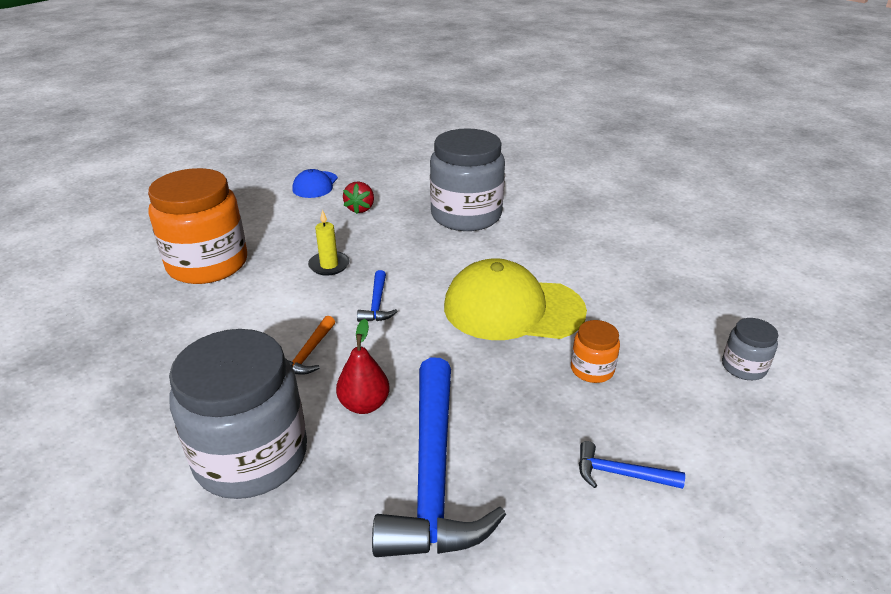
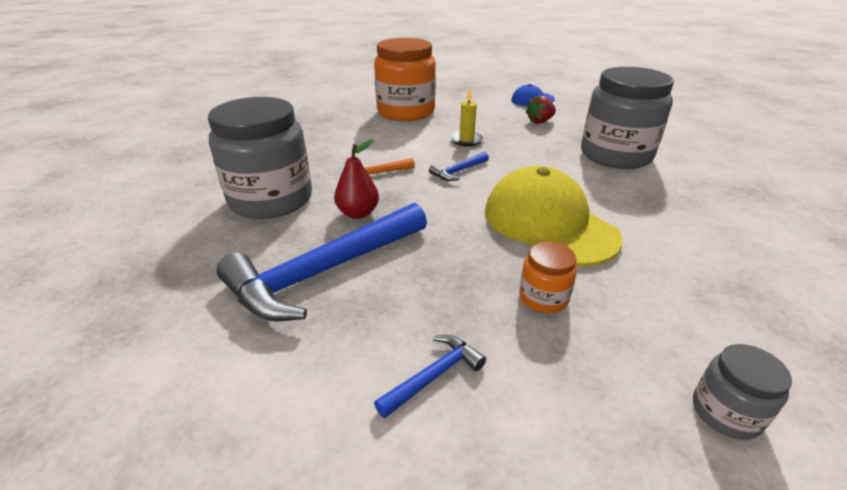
camera: 50 degrees right, 0 degrees up
(620, 474) = (434, 375): blue hammer -> blue hammer turned 75 degrees clockwise

